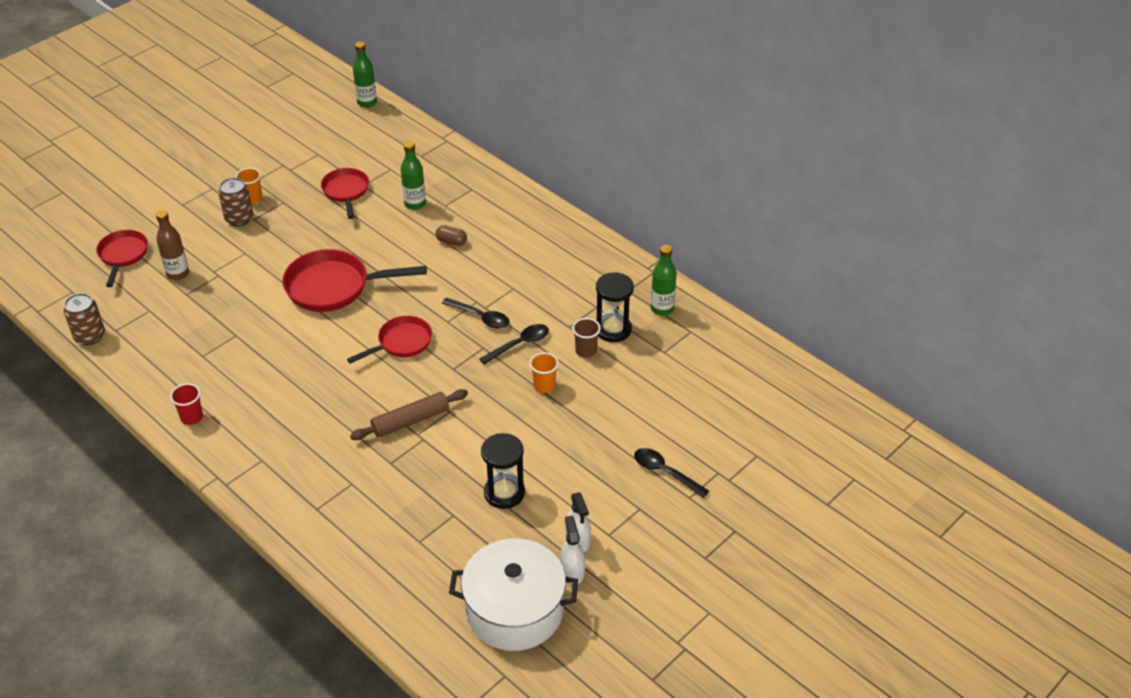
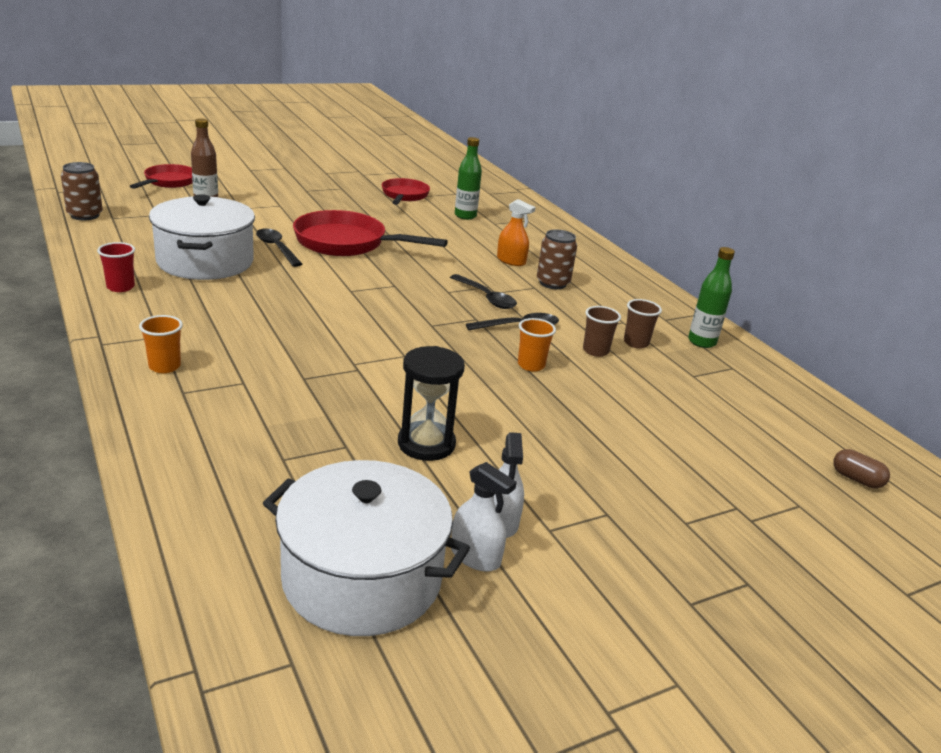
camera: 15 degrees right, 15 degrees down
(234, 359) = (205, 261): none -> white pot
(239, 219) = (293, 187): brown can -> brown can (553, 283)
(253, 199) = (315, 180): orange cup -> orange cup (164, 366)
(367, 103) = (459, 159): green bottle -> none
(401, 343) = (387, 293): red pan -> none
(410, 421) = (353, 351): brown rolling pin -> none
(451, 242) = (487, 244): brown capsule -> brown capsule (856, 479)
(481, 258) = (511, 261): none -> orange spray bottle
(572, 571) = (475, 556): white spray bottle -> white spray bottle turned 120 degrees clockwise
(613, 329) = (636, 343): black hourglass -> brown cup
(665, 472) = (659, 486): black spoon -> black spoon (277, 248)

